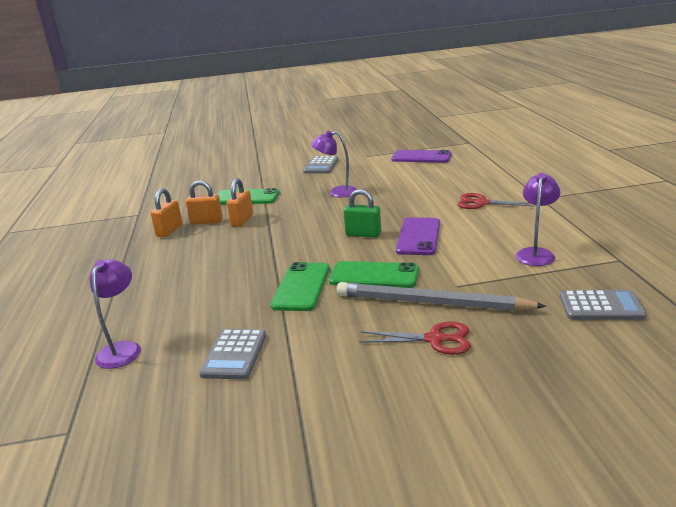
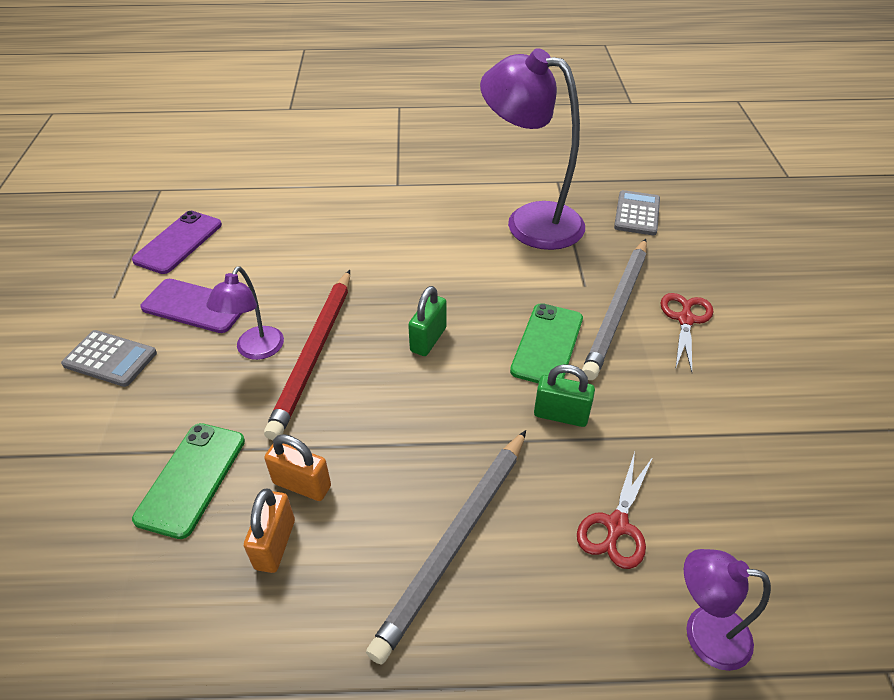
camera: 85 degrees left, 20 degrees up
(169, 231) = (285, 612): orange padlock -> none
(202, 263) = (455, 541): none -> grey pencil
(234, 354) = (714, 489): grey calculator -> none
(301, 287) = (561, 415): green phone -> green padlock
(339, 206) = (314, 353): none -> red pencil
(418, 237) = (457, 292): purple phone -> purple phone (195, 306)
(481, 203) = (385, 226): red scissors -> red scissors (616, 526)
(536, 253) = (530, 221): purple lamp -> purple lamp, size x1.97

